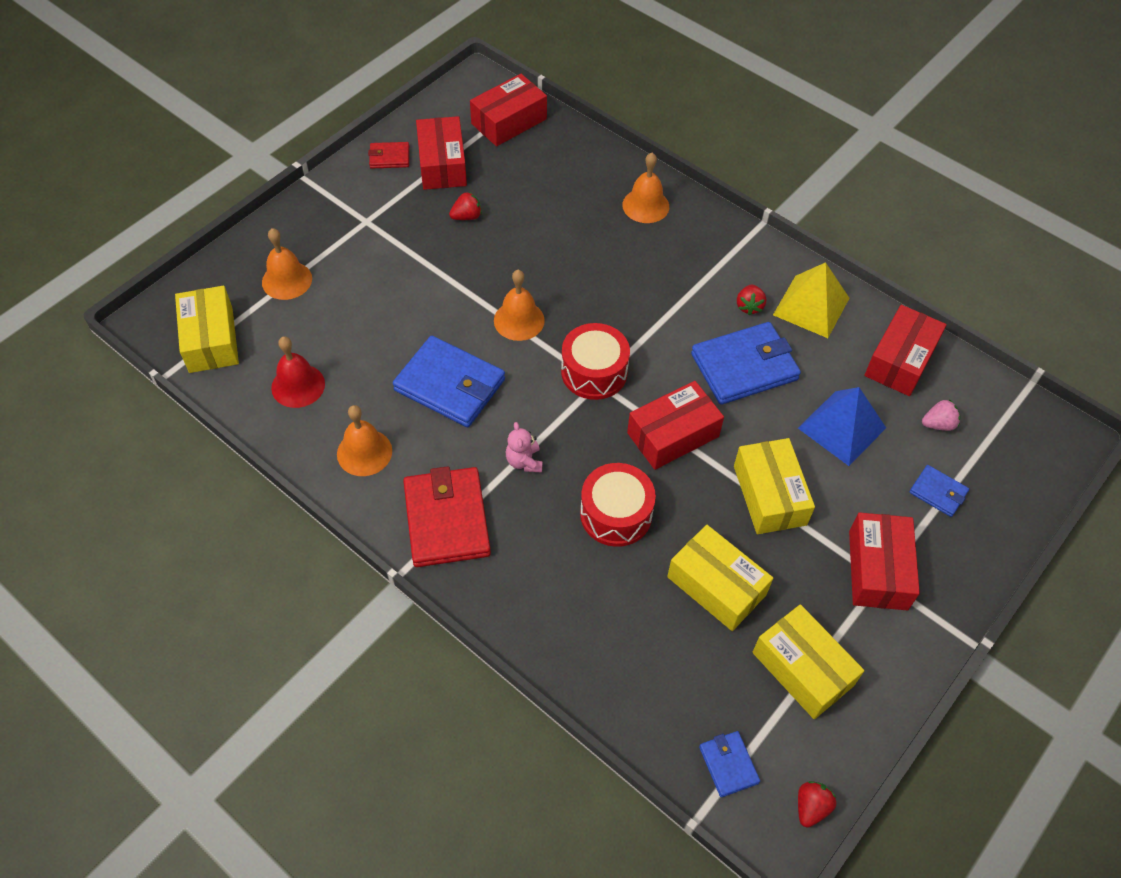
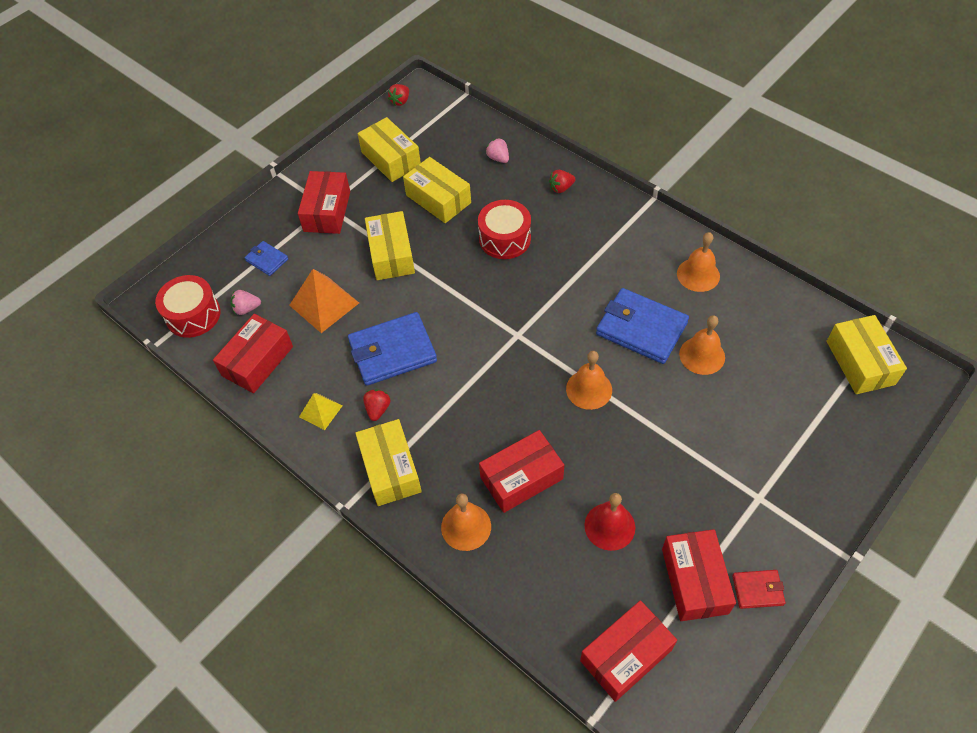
camera: 175 degrees left, 0 degrees up
(287, 280) = (815, 424): orange bell -> orange bell (702, 355)
(298, 385) = (768, 324): red bell -> red bell (609, 526)
(446, 520) = (626, 231): red wallet -> none
(466, 216) = (655, 506): red strawberry -> red strawberry (561, 188)
(524, 461) = (574, 272): pink teddy bear -> none
(594, 372) = (520, 343): red drum -> red drum (193, 315)
(629, 663) = (498, 158): none -> pink strawberry
(673, 434) = (458, 295): red box -> red box (521, 478)
(725, 252) = (390, 469): none -> yellow box
(728, 765) = (443, 116): blue wallet -> none
(811, 306) = (320, 411): yellow pyramid -> yellow pyramid, size x0.58
(842, 428) = (324, 304): blue pyramid -> orange pyramid

